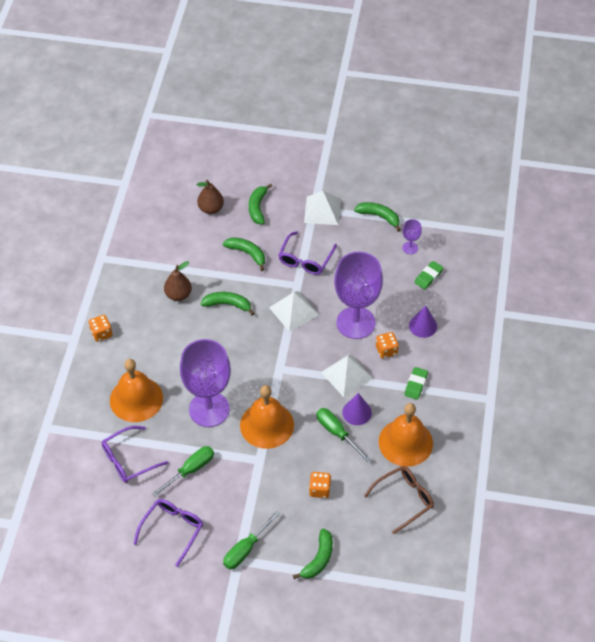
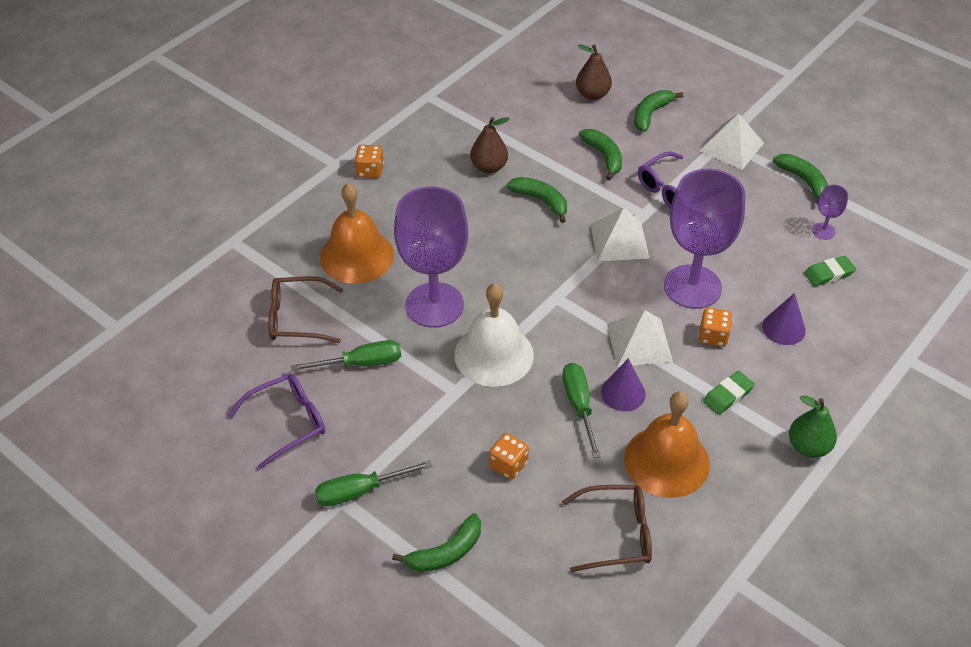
camera: 30 degrees right, 5 degrees down
(129, 460) = (298, 318): purple glasses -> brown glasses
(267, 425) = (494, 355): orange bell -> white bell
(476, 395) = (808, 447): none -> green pear

